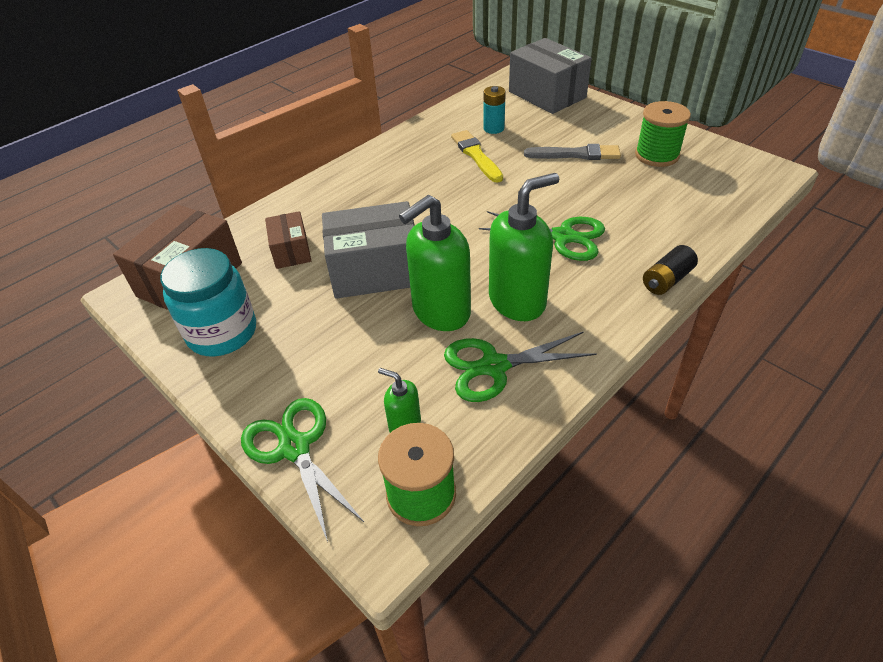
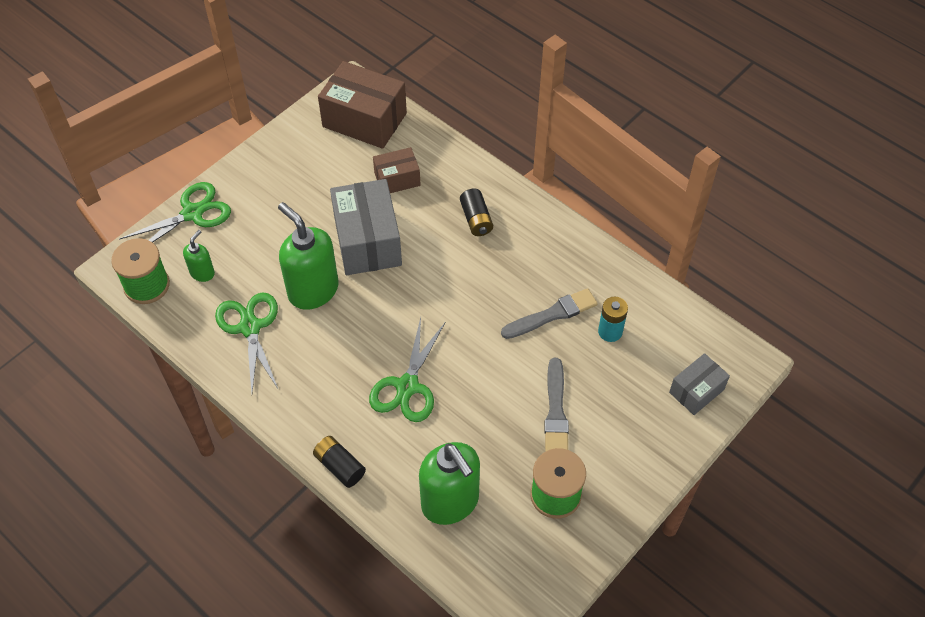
camera: 85 degrees right, 10 degrees up
(222, 332) = (303, 153): turquoise jar -> none
(360, 197) = (476, 219): none -> black battery
(476, 155) = (552, 314): yellow brush -> grey brush
(517, 301) = (321, 345): green soap dispenser -> green soap dispenser (450, 502)
(547, 95) = (696, 391): grey box -> grey box, size x0.56

